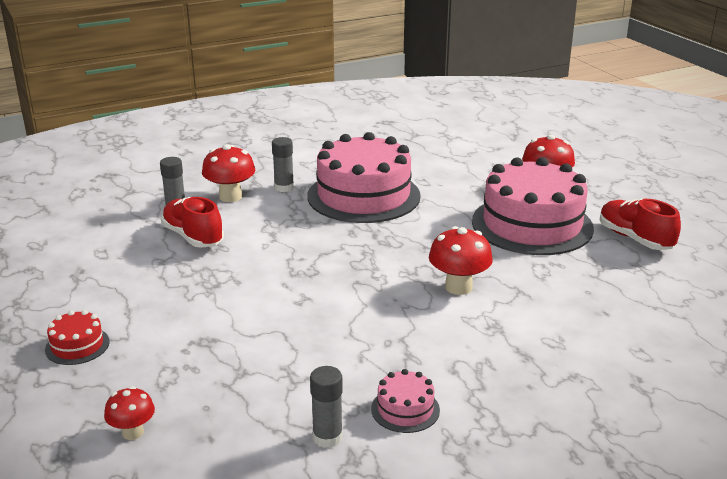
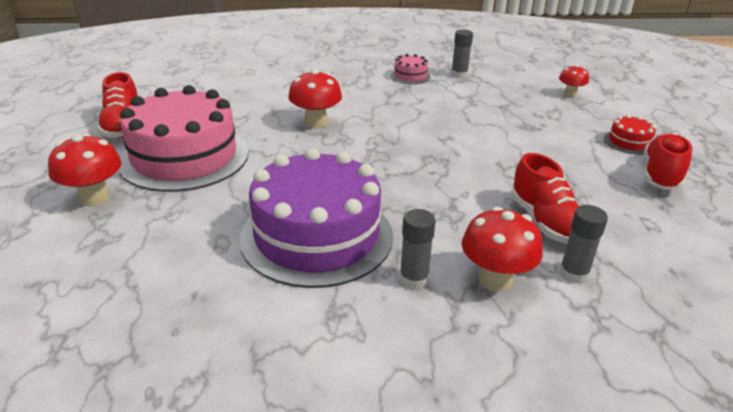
camera: 160 degrees left, 5 degrees up
(63, 305) = (660, 175): none -> red shoe
(363, 196) = (317, 236): pink cake -> purple cake

